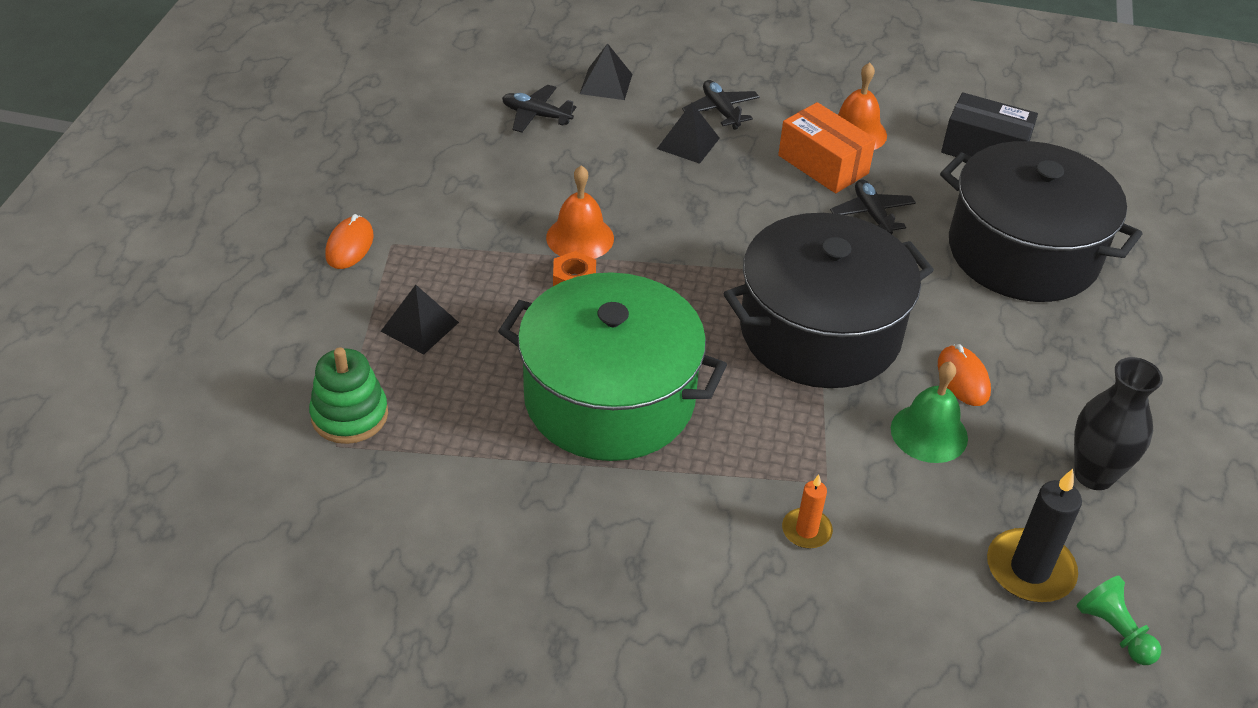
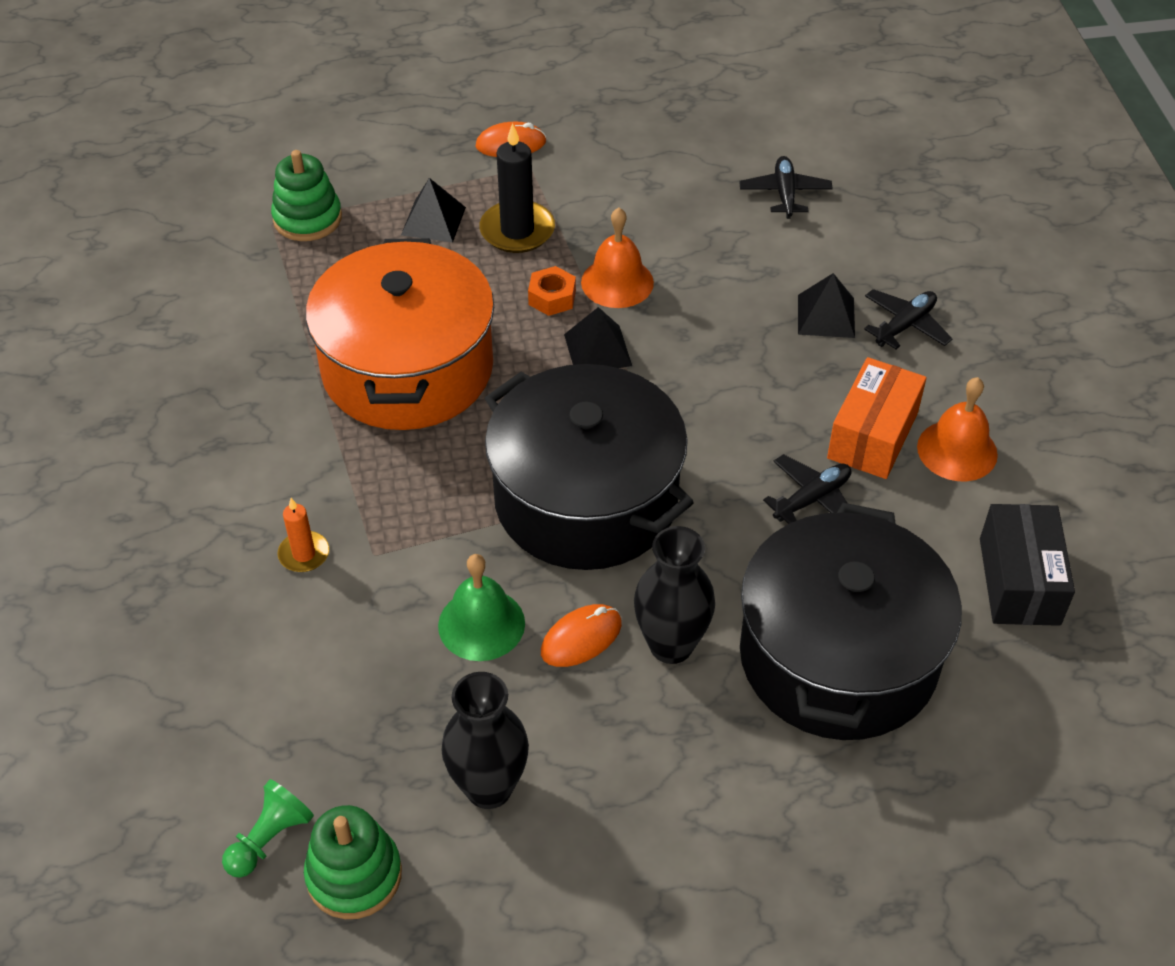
camera: 70 degrees right, 5 degrees up
(606, 84) = (880, 225): black pyramid -> black pyramid (598, 350)
(609, 398) = (407, 369): green pot -> orange pot
(986, 331) = (671, 645): none -> black vase
(1030, 569) = (325, 748): black candle -> black candle (517, 230)
(1160, 582) = (354, 875): none -> green stacking toy

